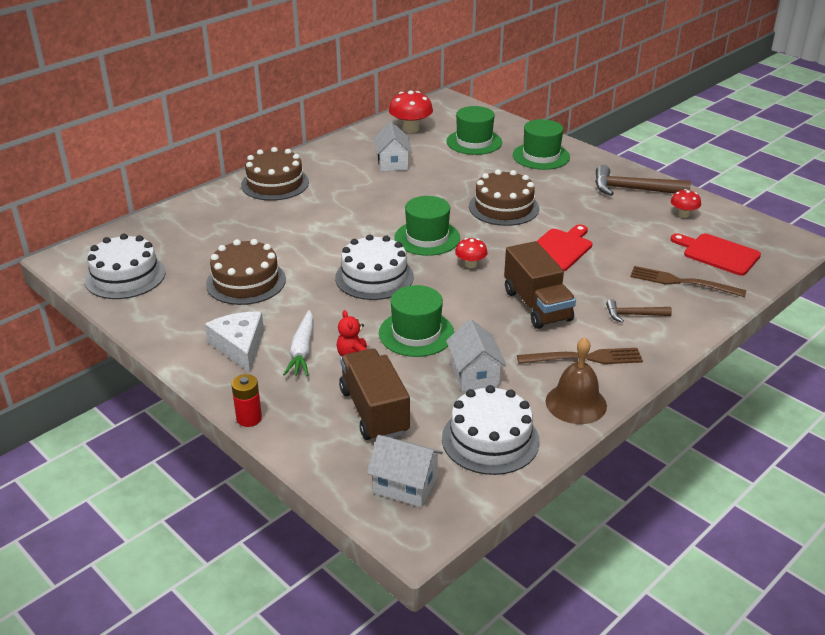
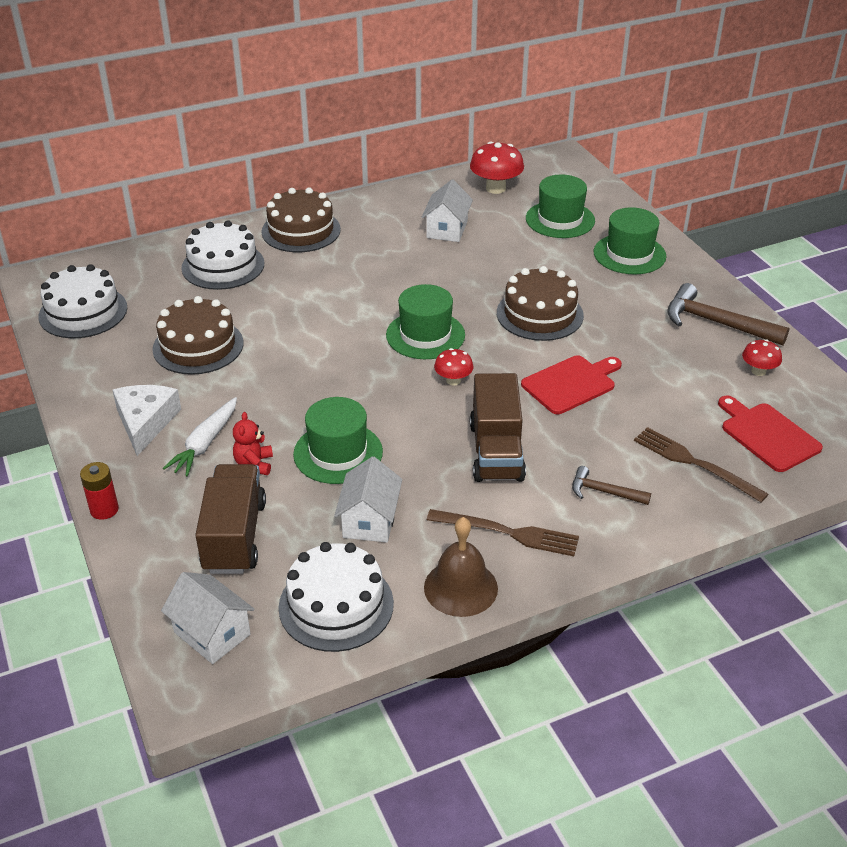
camera: 20 degrees right, 5 degrees up
(374, 277) = (336, 372): white cake -> white cake (223, 266)

